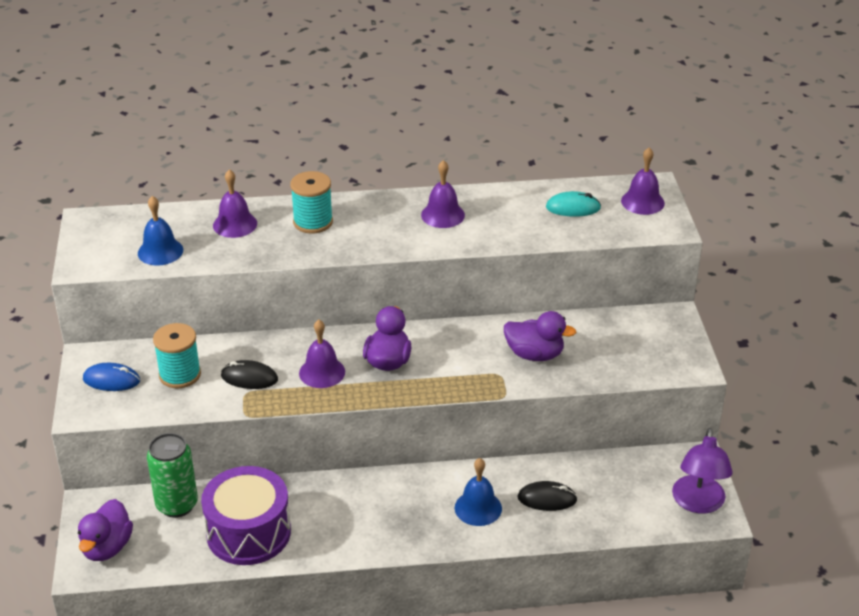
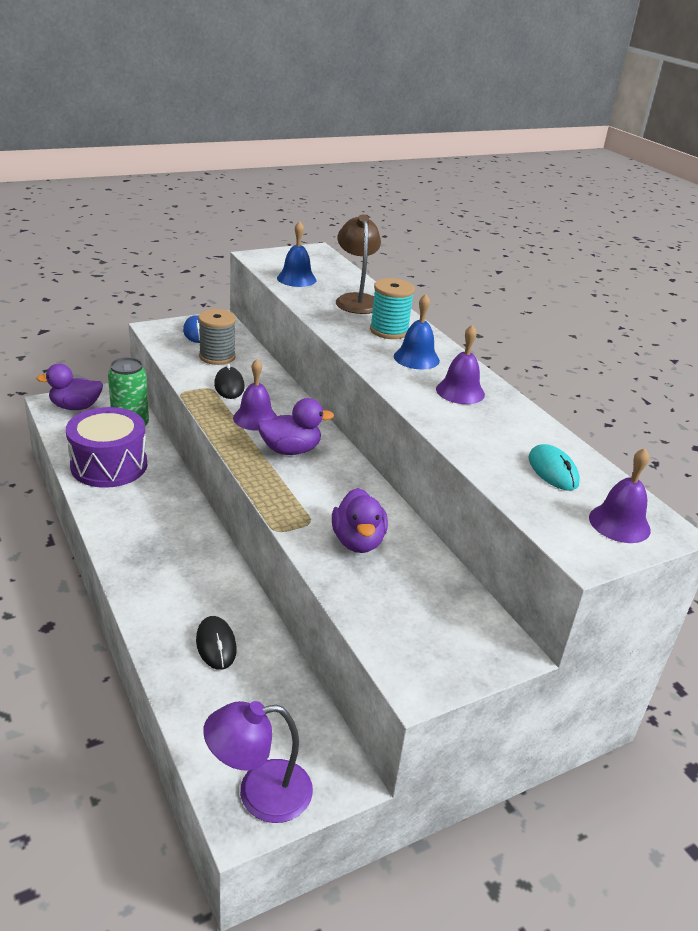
camera: 65 degrees right, 5 degrees down
(180, 375) = (217, 356): turquoise spool -> grey spool
(235, 224) = (356, 300): purple bell -> brown lamp
(478, 508) = (183, 594): blue bell -> blue bell (416, 358)

